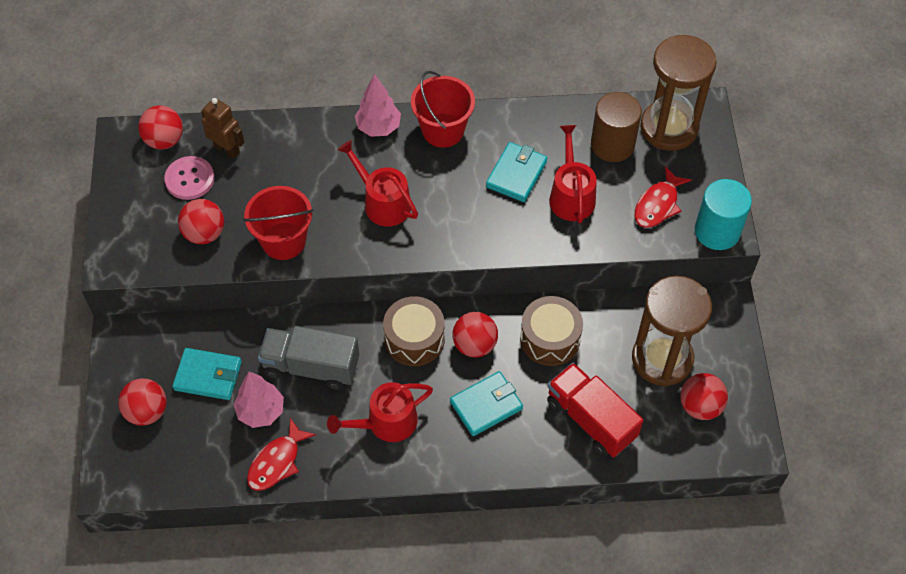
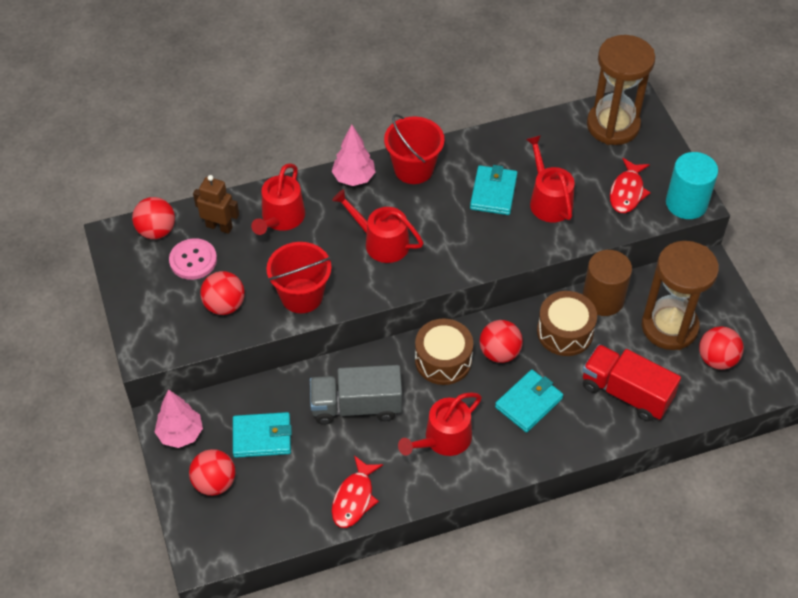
camera: 15 degrees left, 5 degrees down
(261, 411) = (323, 457): pink tree -> pink tree (180, 434)
(291, 154) = (281, 218): none -> red watering can
(612, 144) = (569, 150): brown cylinder -> brown cylinder (603, 299)

